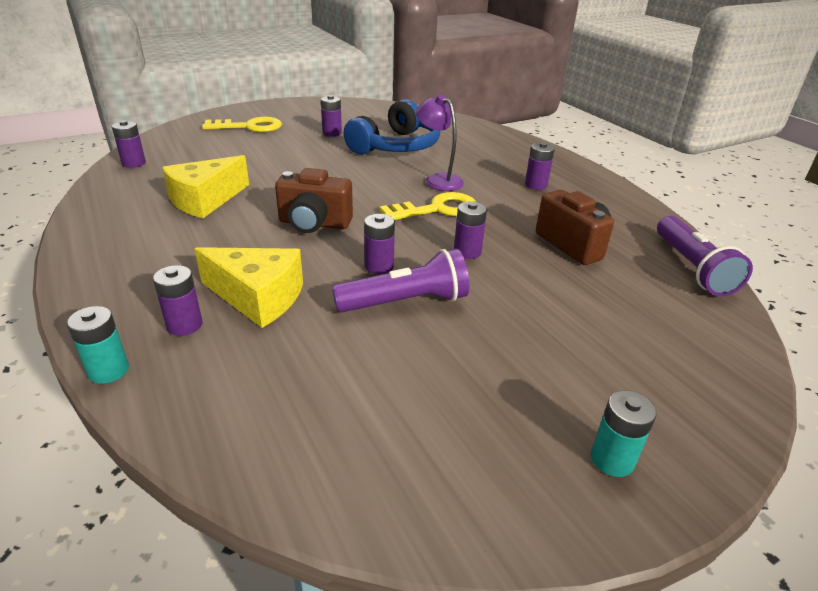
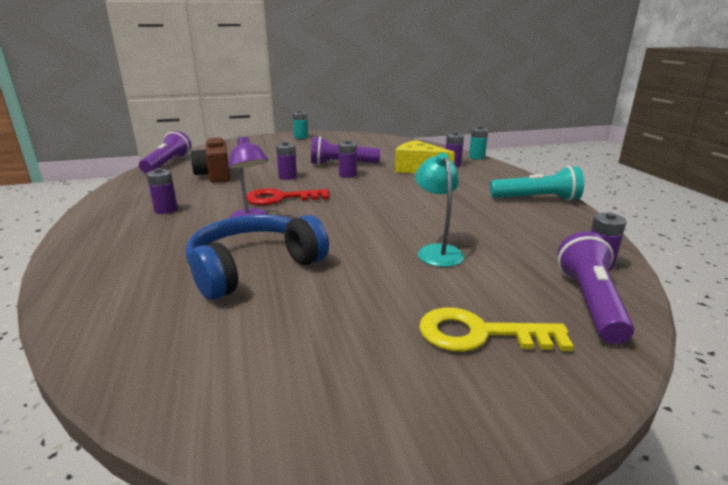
camera: 165 degrees left, 10 degrees down
(108, 235) = (536, 199): none -> turquoise flashlight
(171, 142) = (590, 302): none -> purple flashlight
(205, 200) = (479, 217): yellow cheese -> none
(262, 164) = (437, 251): none -> turquoise lamp
(314, 224) = (383, 196): brown camera -> none
(332, 133) = (333, 303): purple battery -> none
(437, 209) = (281, 198): yellow key -> red key

